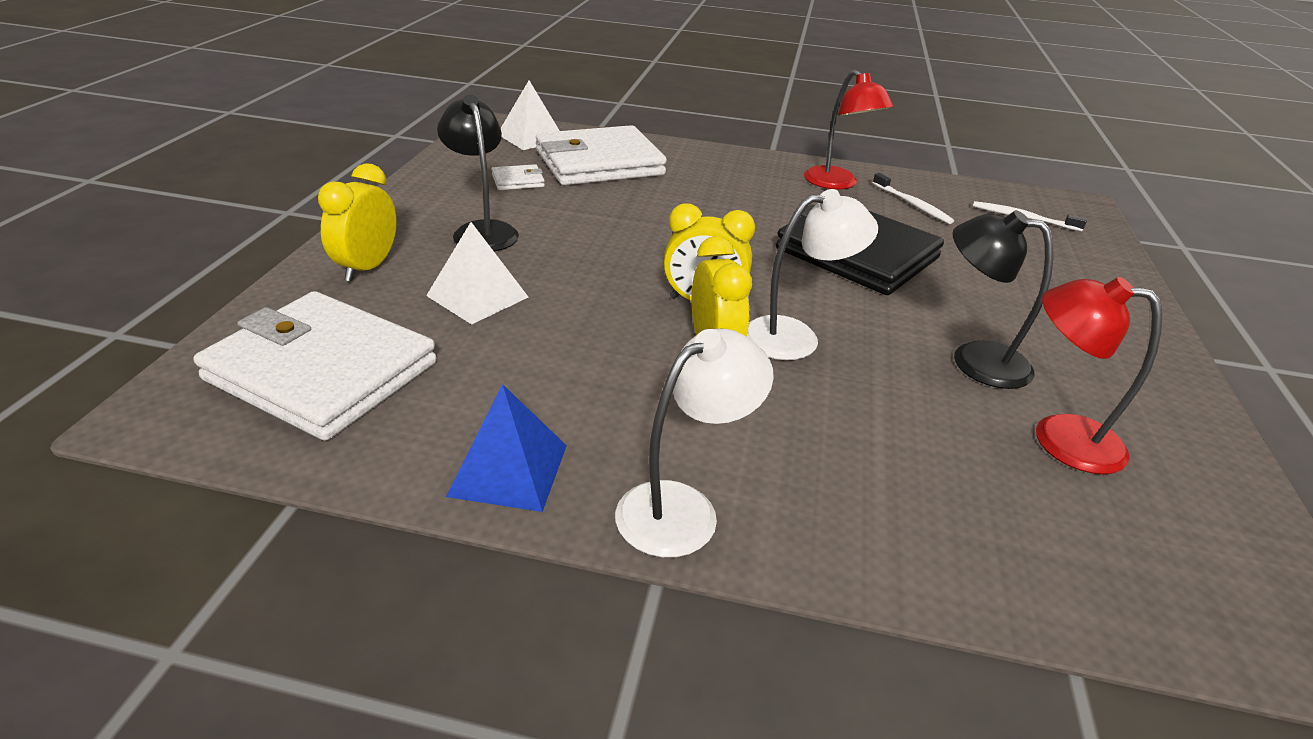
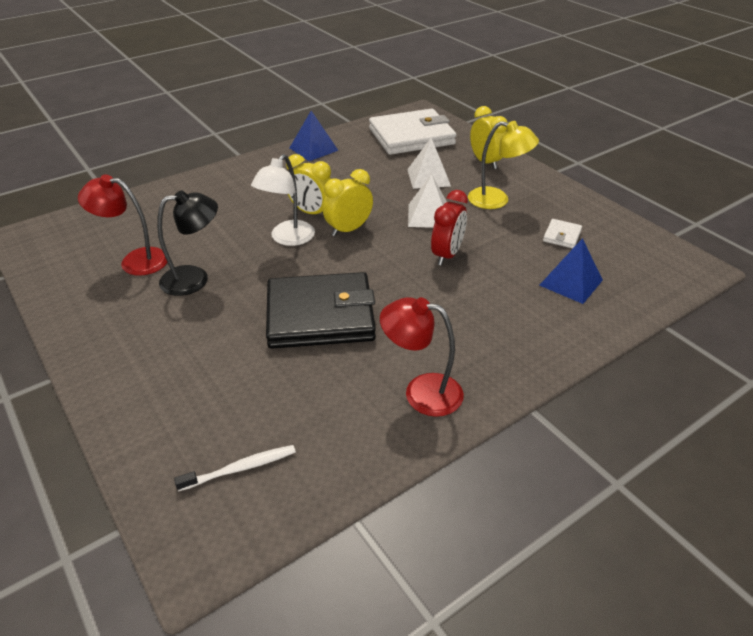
camera: 135 degrees right, 5 degrees up
(482, 231) = (497, 200): black lamp -> yellow lamp
(531, 137) = (652, 274): white pyramid -> white pyramid (428, 216)
(599, 163) = (570, 282): white wallet -> blue pyramid
(650, 225) = (447, 255): none -> red clock
(683, 508) = (253, 167): white lamp -> none
(912, 204) = (341, 409): white toothbrush -> none
(1059, 437) = (135, 261): red lamp -> red lamp turned 150 degrees counterclockwise

